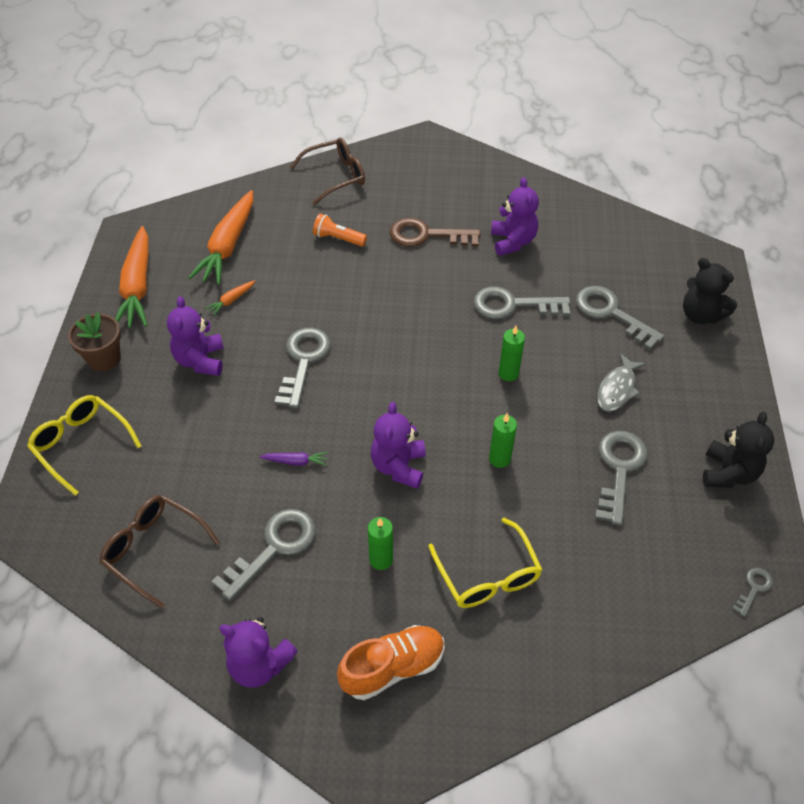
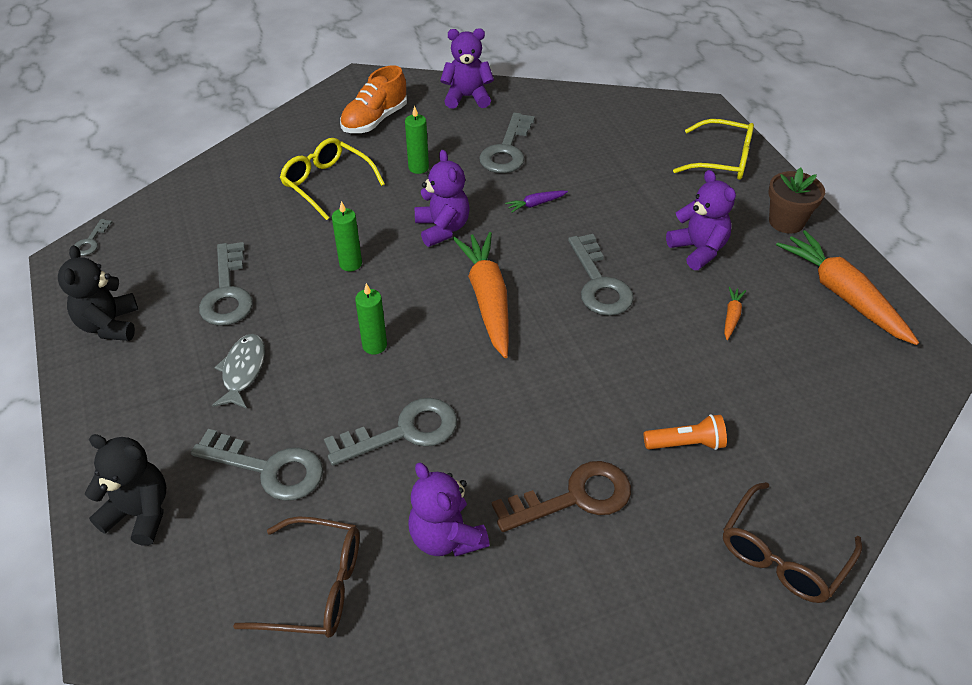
camera: 155 degrees right, 5 degrees down
(154, 550) = (593, 123): brown glasses -> brown glasses (315, 587)
(228, 245) = (806, 380): orange carrot -> orange carrot (488, 300)

